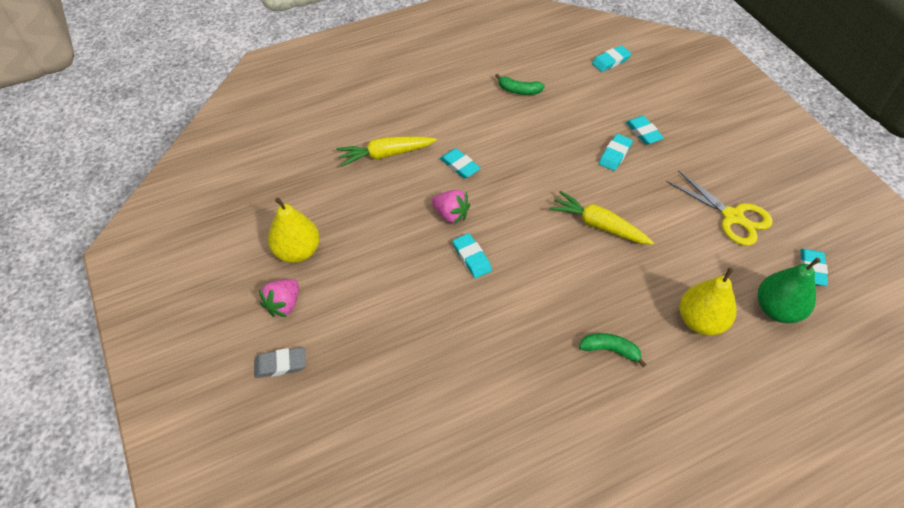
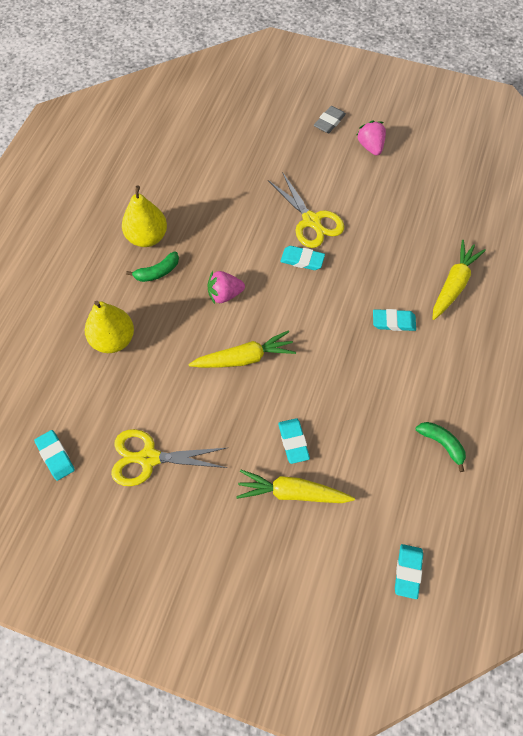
camera: 135 degrees right, 10 degrees up
(297, 251) = (407, 177): yellow pear -> yellow pear (147, 237)
(424, 282) = (311, 221): none -> yellow scissors
(451, 215) = (351, 278): pink strawberry -> pink strawberry (224, 294)
(519, 90) = (441, 444): green banana -> green banana turned 75 degrees clockwise
(643, 132) = (292, 492): turquoise eraser -> yellow carrot
(777, 309) = (64, 394): green pear -> none

